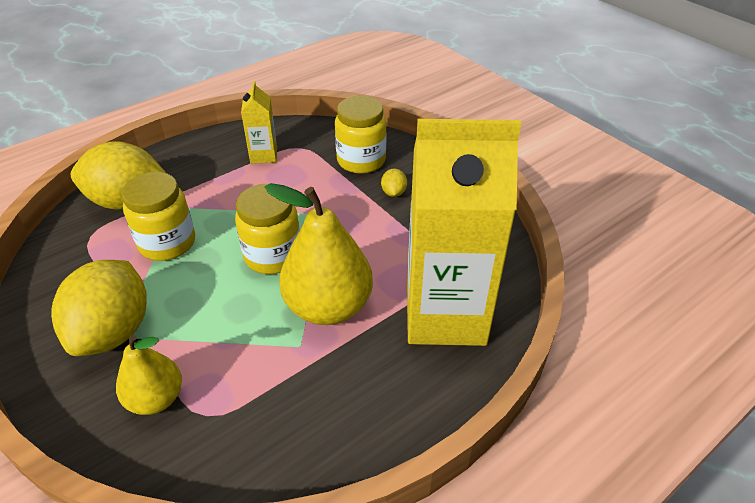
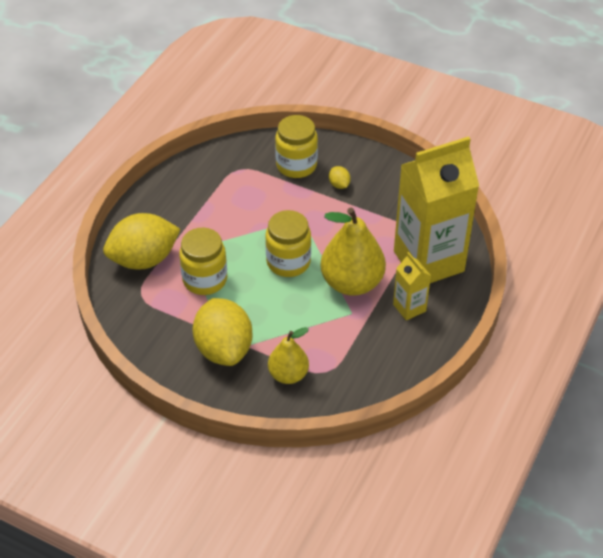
camera: 25 degrees left, 5 degrees up
(264, 155) = (216, 185): yellow carton -> yellow carton (409, 308)

